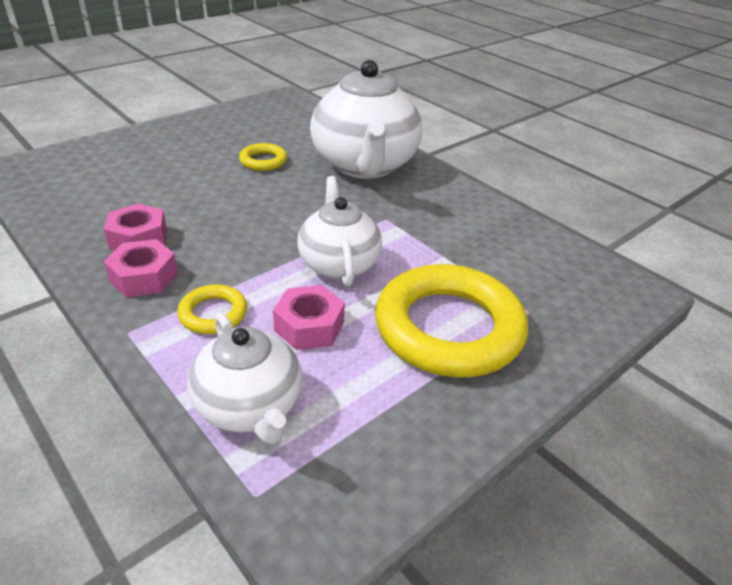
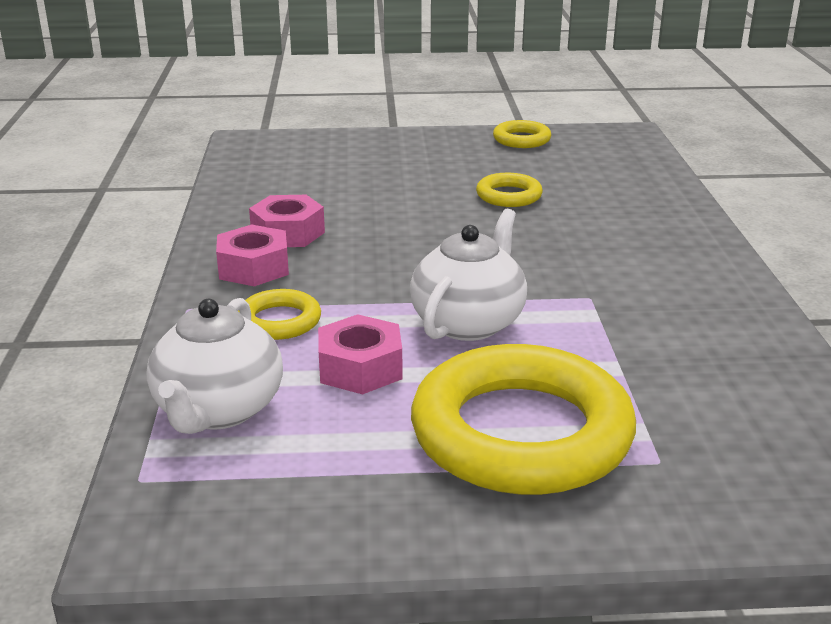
camera: 40 degrees right, 10 degrees down
(226, 116) = (521, 139): none -> yellow ring
(364, 165) = (637, 232): white teapot -> none

